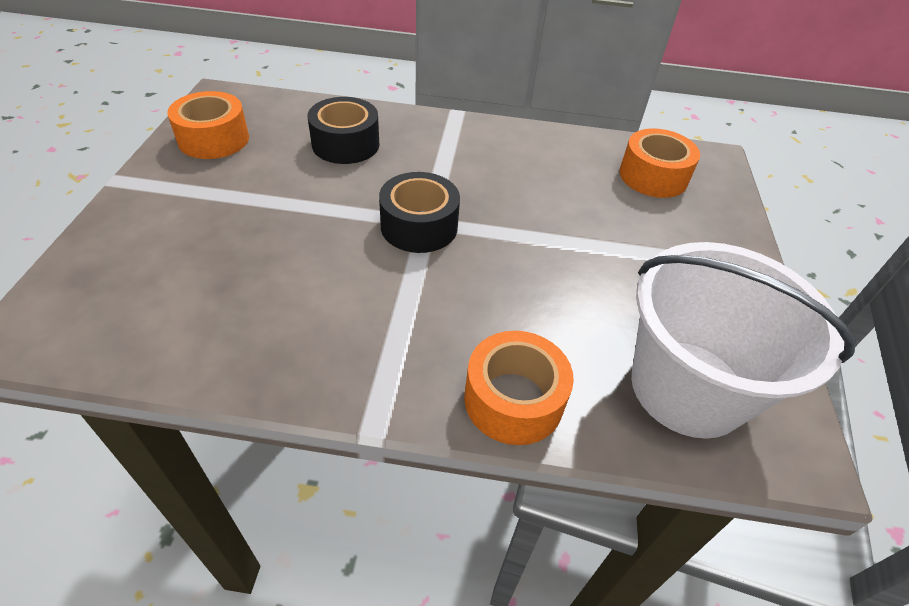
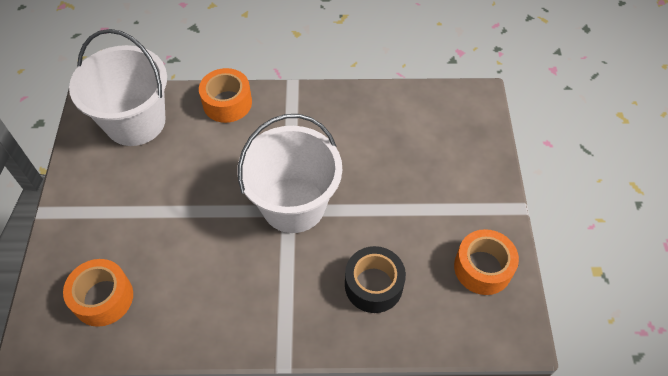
camera: 175 degrees right, 10 degrees up
(419, 226) = (293, 204): black tape -> white bucket

